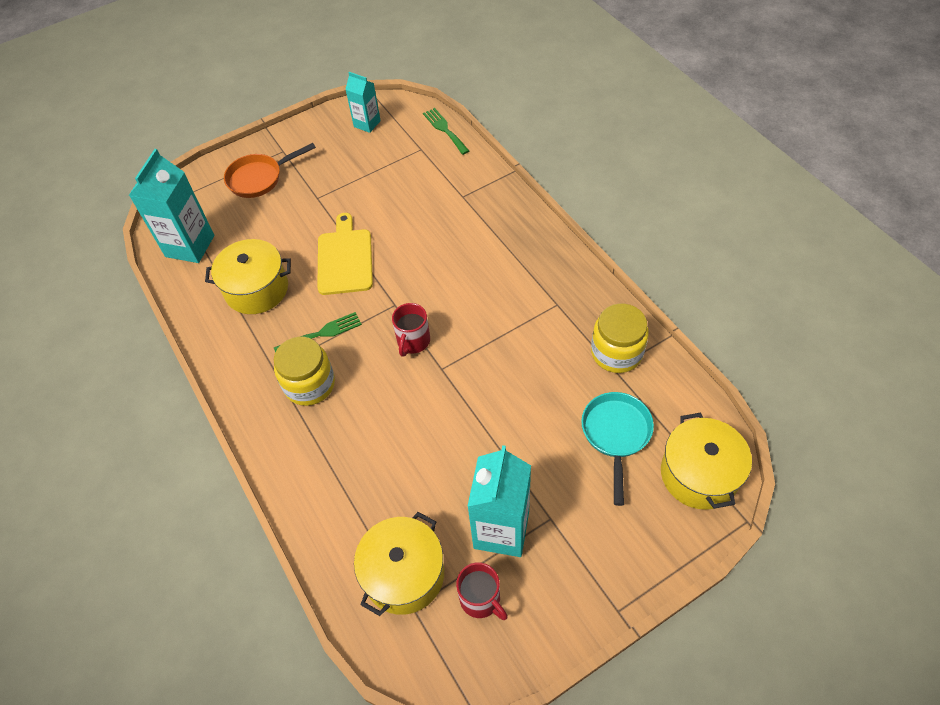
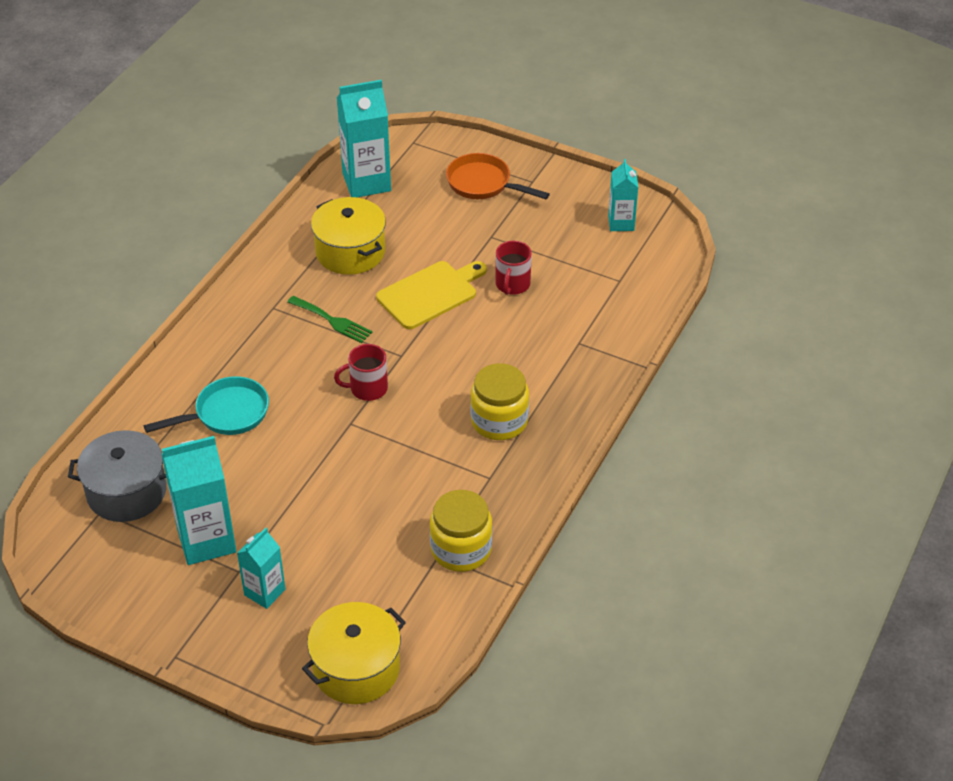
camera: 55 degrees right, 10 degrees down
(309, 384) = (272, 340): yellow jar -> yellow jar (499, 421)
(404, 574) = (126, 492): yellow pot -> grey pot
(444, 129) = (663, 286): green fork -> none
(481, 599) = (132, 554): red mug -> red mug (512, 285)
(584, 508) = (264, 592): none -> turquoise carton
(616, 435) = (360, 586): turquoise pan -> turquoise pan (226, 414)

